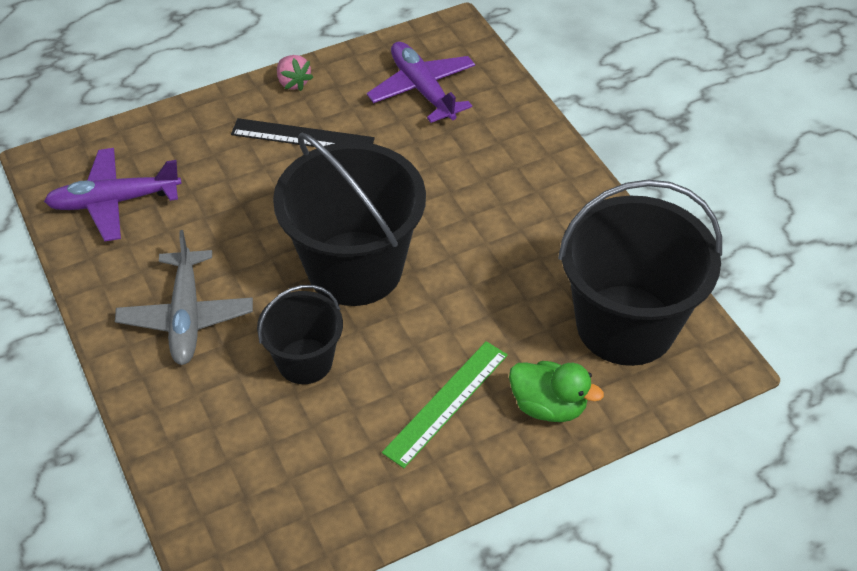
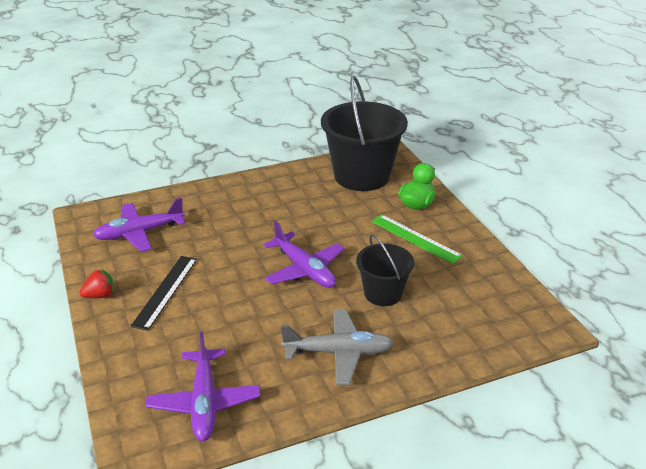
camera: 85 degrees left, 15 degrees down
(293, 82) = (100, 295): pink strawberry -> red strawberry
(355, 268) = (304, 269): black bucket -> purple plane

